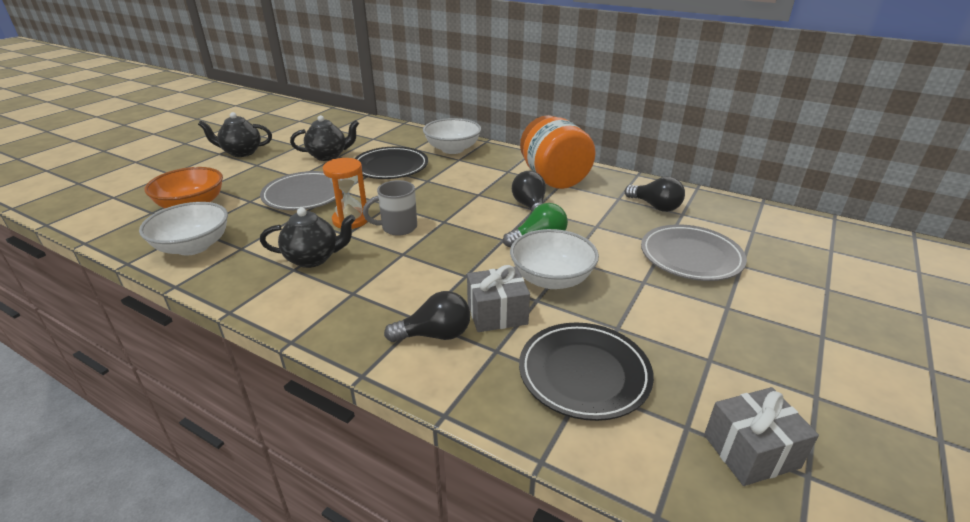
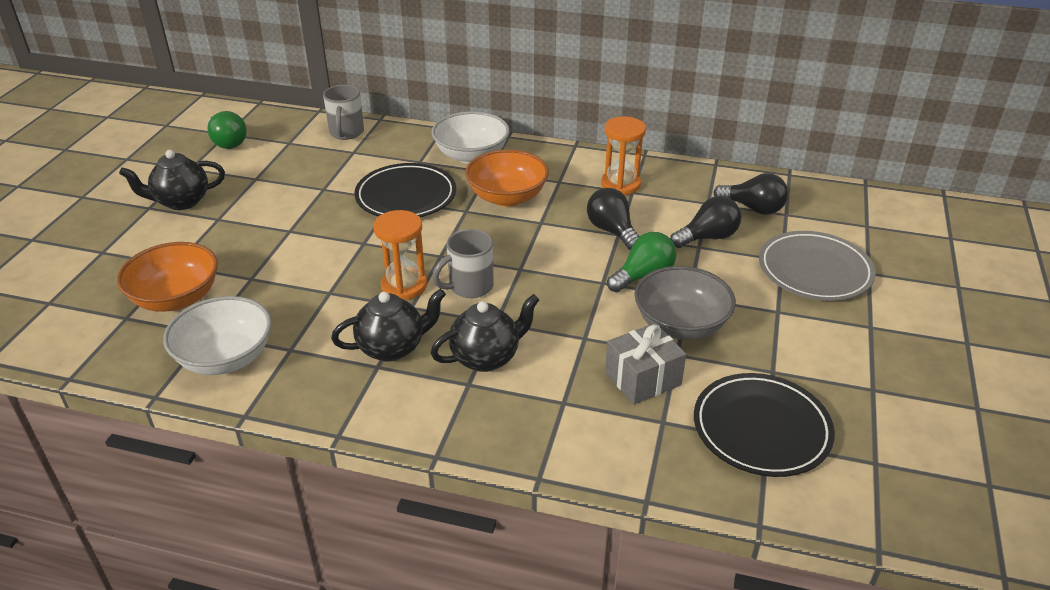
camera: 15 degrees left, 5 degrees up
(296, 125) = (227, 142): none -> green light bulb
(305, 195) = (320, 257): grey plate -> none
(328, 156) = (310, 190): black teapot -> black teapot (486, 357)
(376, 128) = (346, 133): none -> grey mug
(435, 335) = (590, 416): black light bulb -> black light bulb (707, 237)
(462, 176) = (507, 197): none -> orange bowl
(551, 279) = (680, 325): white bowl -> grey bowl
(554, 178) = (620, 184): orange jar -> orange hourglass
(751, 451) = (937, 473): grey gift -> none

